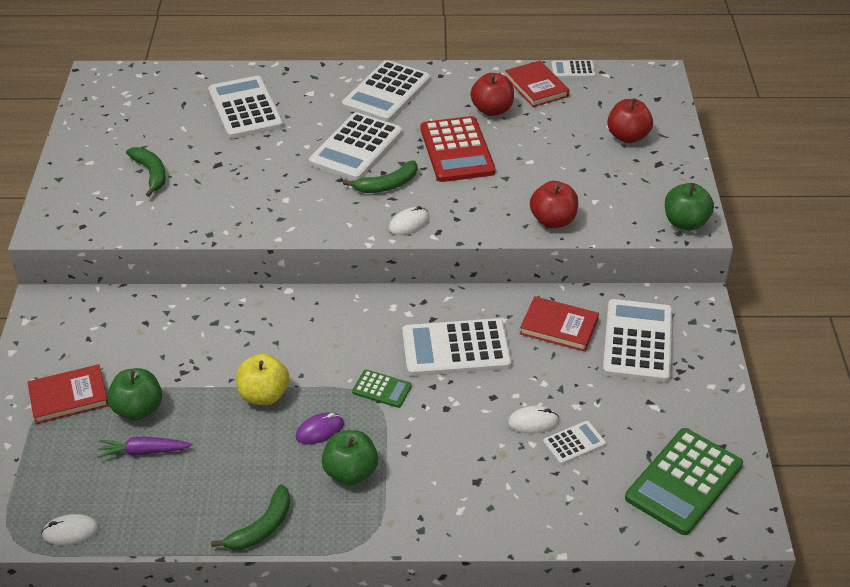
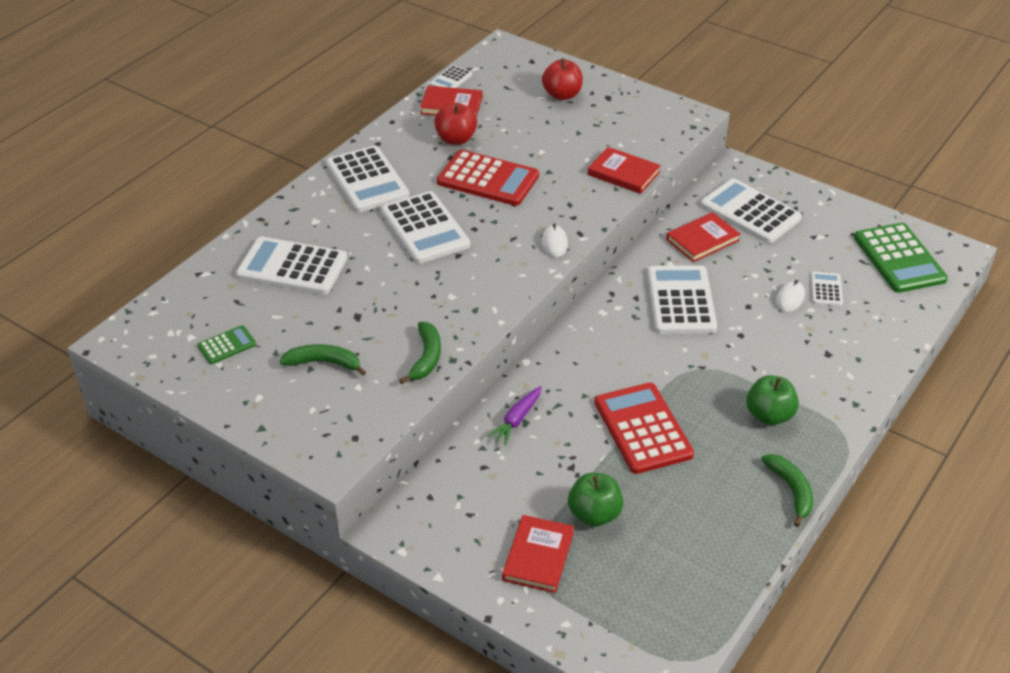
camera: 55 degrees left, 0 degrees up
(71, 532) = (711, 615): white mouse -> none
(144, 451) = (650, 530): purple carrot -> purple carrot (517, 420)
(264, 395) = (642, 428): yellow apple -> red calculator
(320, 430) = (710, 413): purple mouse -> none
(382, 389) = (692, 359): green calculator -> green calculator (227, 345)
(387, 185) = (493, 233): green banana -> green banana (426, 358)
(456, 349) = (680, 301): white calculator -> white calculator turned 150 degrees clockwise
(553, 221) = (623, 173): red apple -> red book
(685, 223) = (685, 118): green apple -> none

